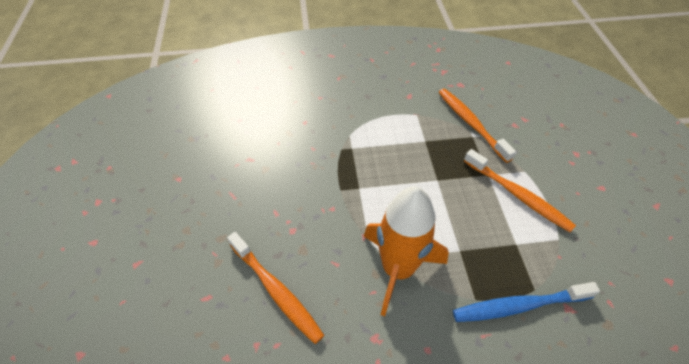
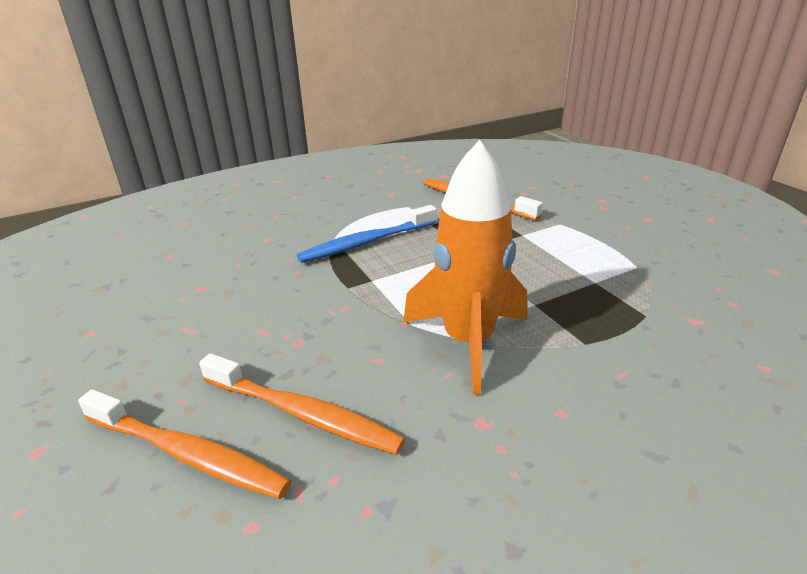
camera: 20 degrees left, 20 degrees down
(518, 195) = (566, 243): orange toothbrush -> orange toothbrush (187, 453)
(519, 306) = (640, 334): blue toothbrush -> blue toothbrush (367, 242)

